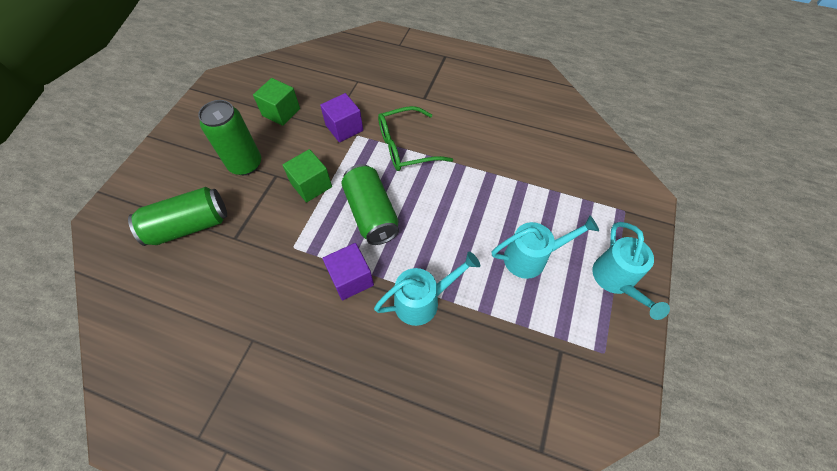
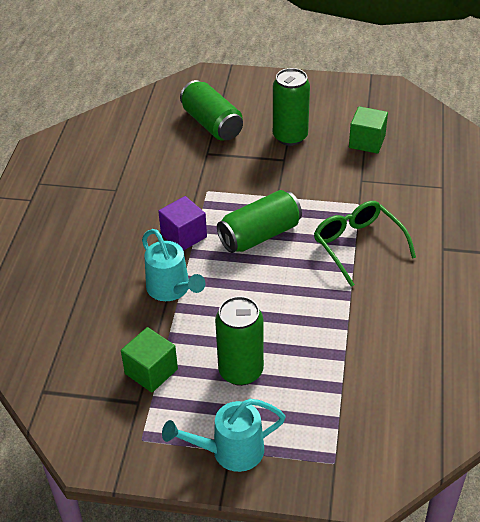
camera: 80 degrees right, 15 degrees down
(311, 185) = (280, 186): green cube -> green cube (151, 371)
(344, 128) = (365, 192): purple cube -> none
(531, 258) = (241, 371): turquoise watering can -> green can

